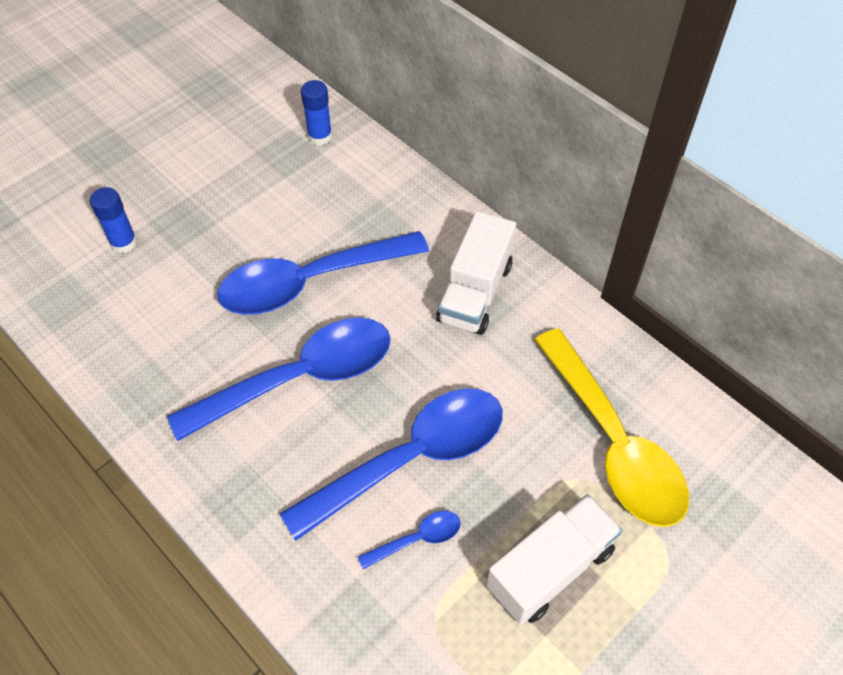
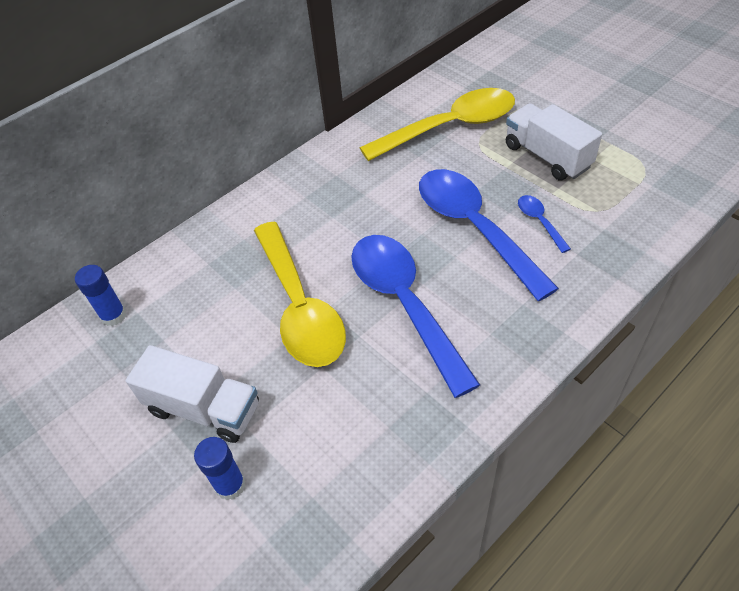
camera: 85 degrees left, 5 degrees down
(310, 282) = (300, 307): blue spoon -> yellow spoon
(475, 292) = (319, 197): white truck -> white truck (204, 408)

